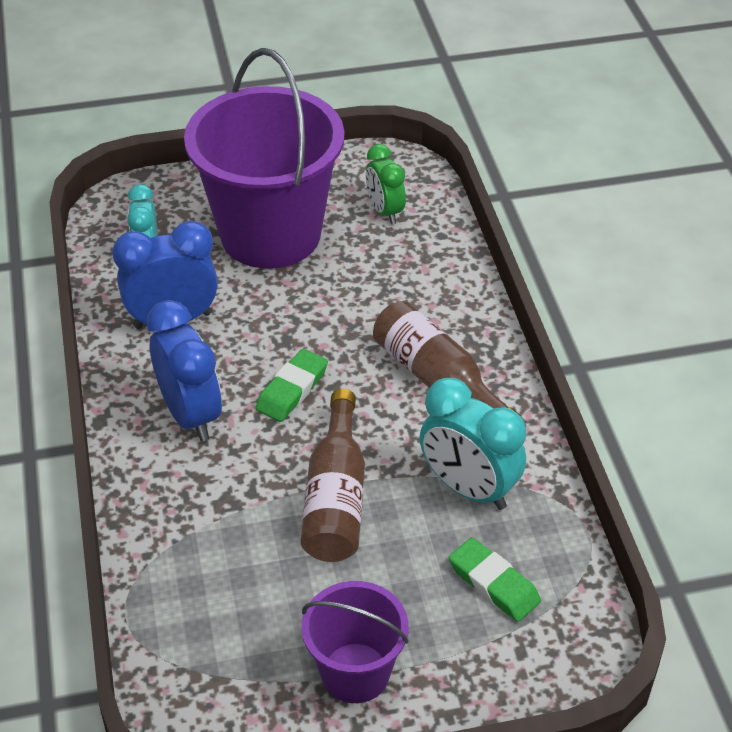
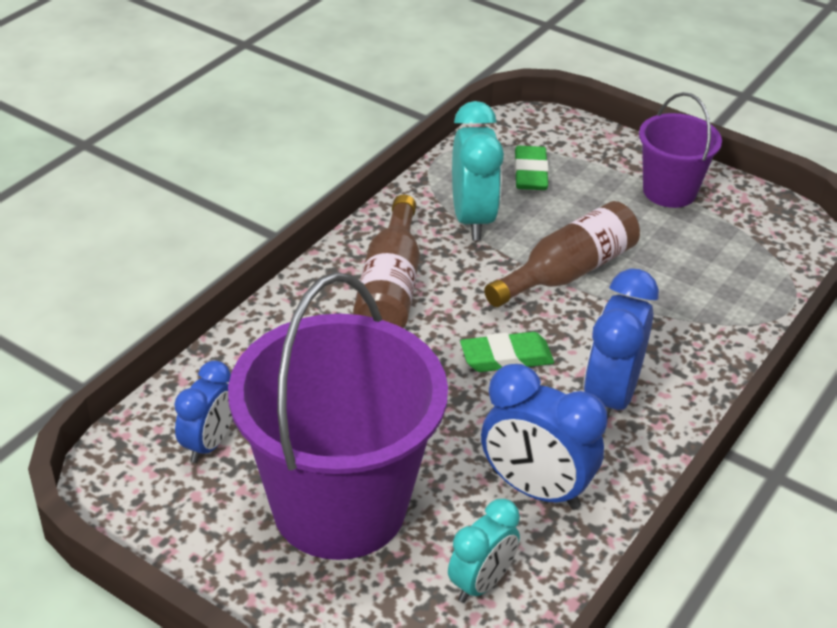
camera: 135 degrees left, 5 degrees down
(385, 211) = (208, 444): green clock -> blue clock

